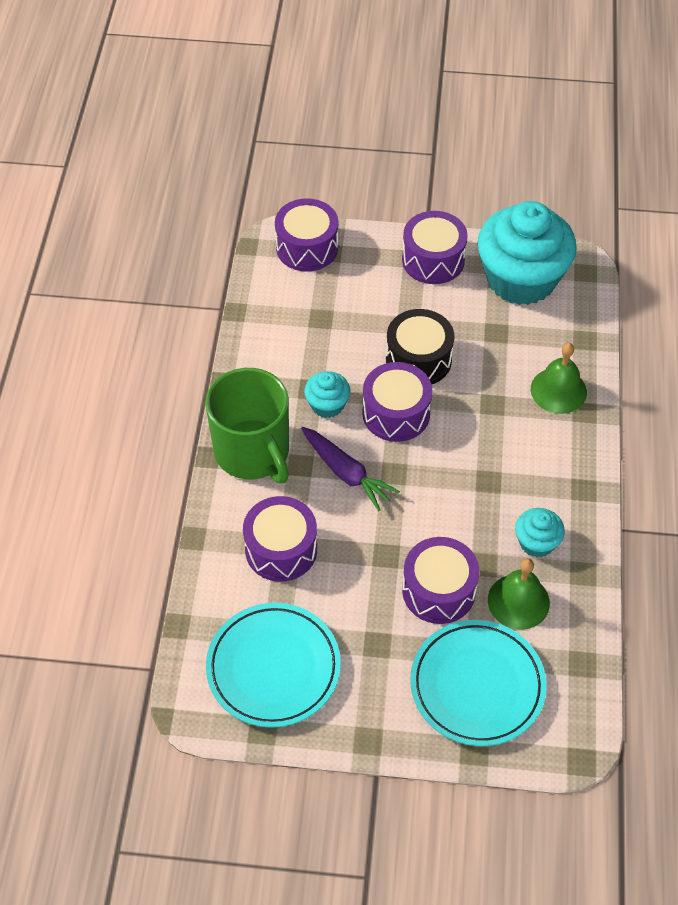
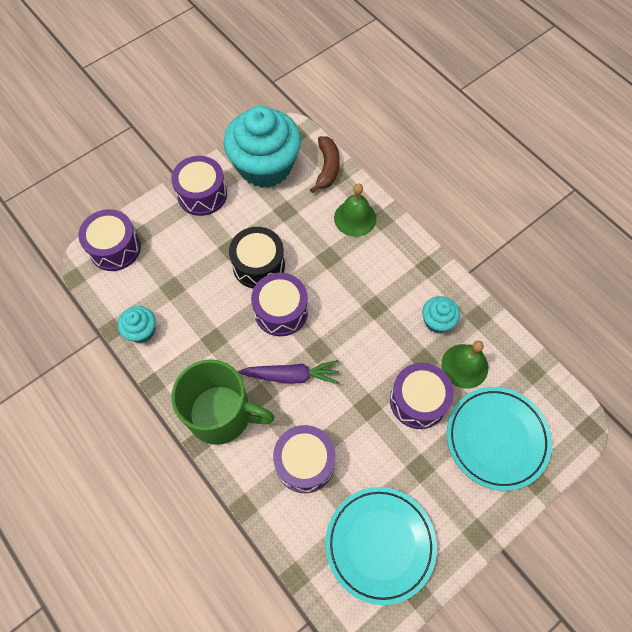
camera: 45 degrees left, 10 degrees up
(327, 405) = (235, 342): turquoise cupcake -> turquoise cupcake (141, 331)
(582, 325) = (327, 168): none -> brown banana

